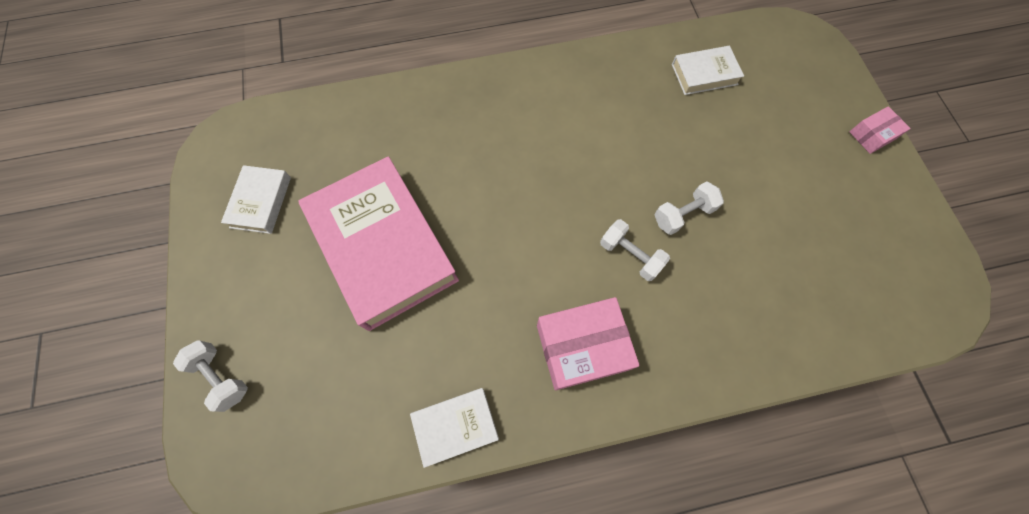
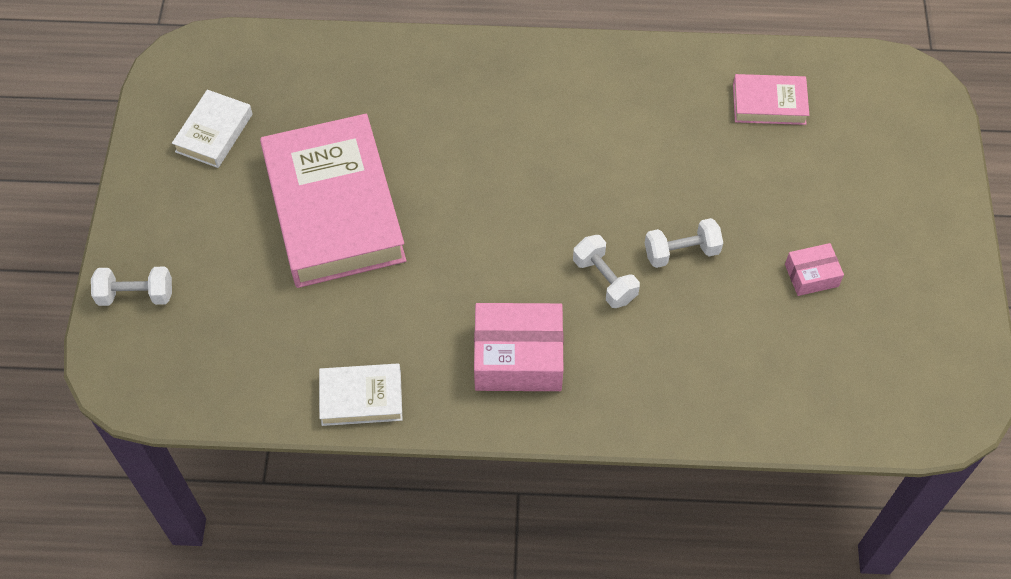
camera: 15 degrees right, 10 degrees down
(221, 377) = (136, 295): white dumbbell -> white dumbbell turned 60 degrees counterclockwise
(704, 74) = (769, 104): white book -> pink book
(871, 135) = (947, 218): pink box -> pink box (811, 275)

